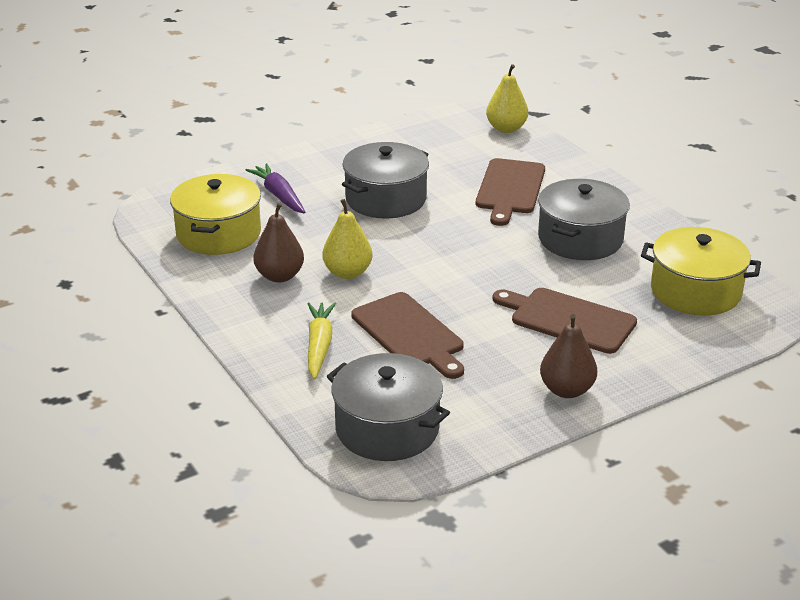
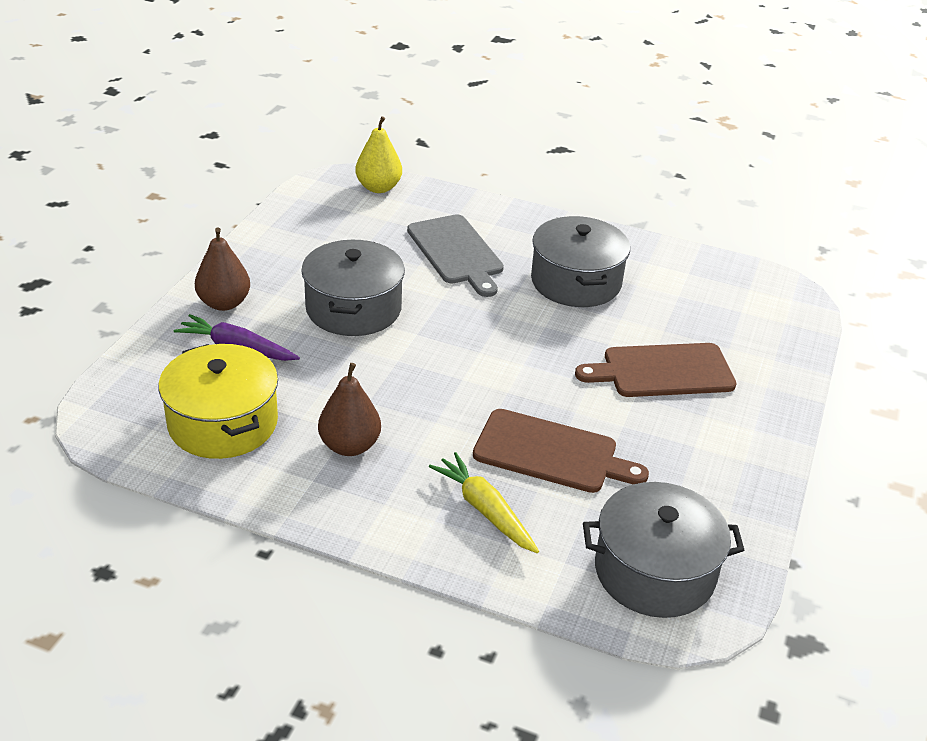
camera: 40 degrees left, 5 degrees up
(347, 273) = (414, 410): yellow pear -> none
(510, 189) = (457, 252): brown cutting board -> grey cutting board
(566, 390) = (745, 446): brown pear -> brown pear (224, 303)
(695, 291) = (722, 297): yellow pot -> none

